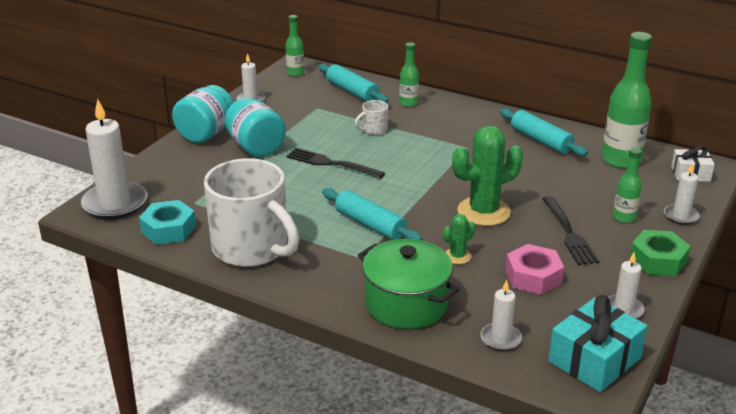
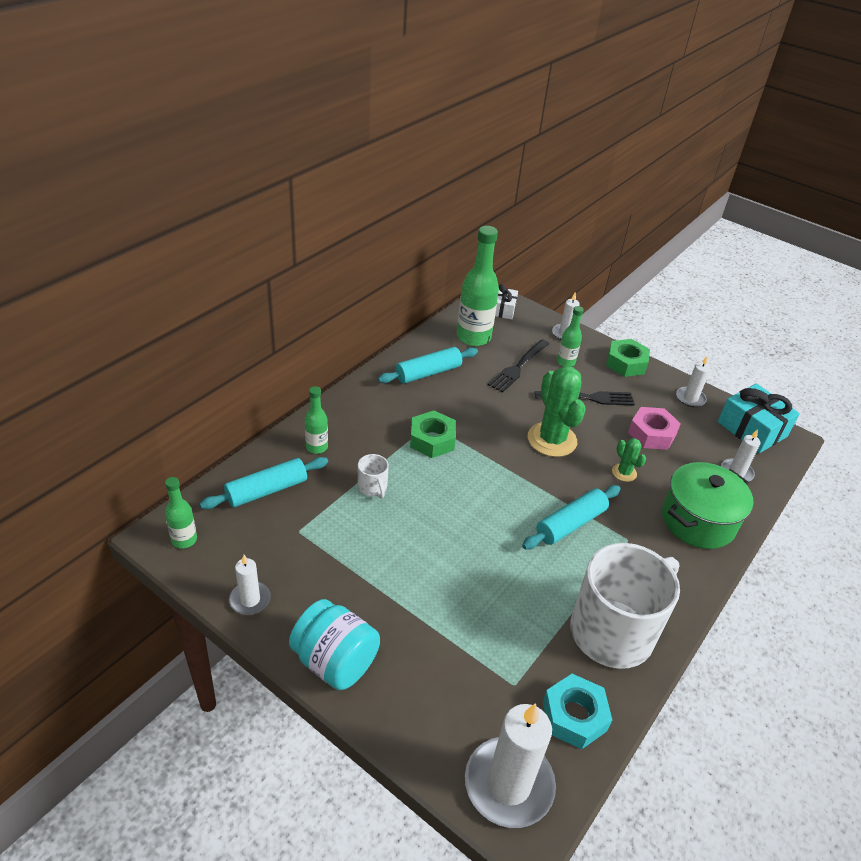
camera: 85 degrees left, 10 degrees up
(256, 147) = (387, 606): turquoise jar -> none
(332, 164) = (443, 536): black fork -> black fork (518, 367)
(446, 150) = (432, 440): none -> green nut

